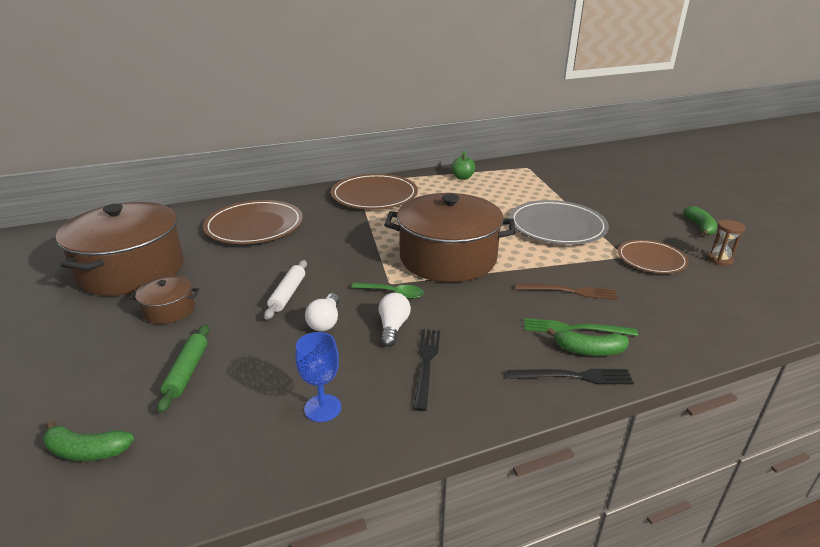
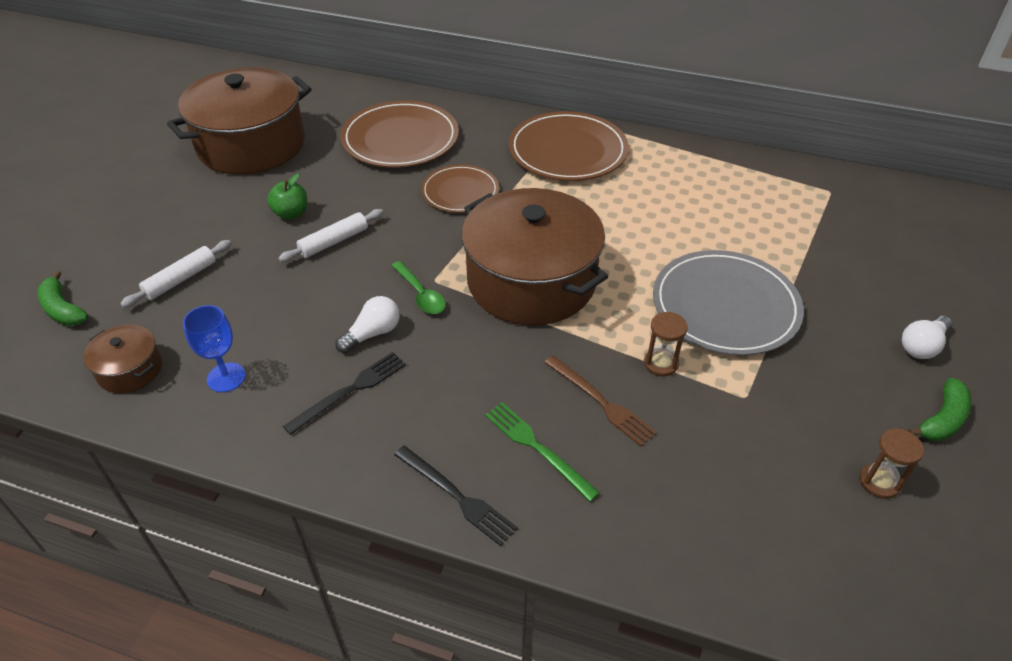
camera: 40 degrees right, 15 degrees up
(169, 310) = (232, 207): brown pot -> brown pot (130, 370)
(187, 372) = (181, 279): green rolling pin -> white rolling pin
(325, 322) = (327, 292): white light bulb -> white light bulb (922, 346)
(462, 177) = (712, 169): green apple -> green apple (291, 213)
(568, 261) = (661, 363): none -> brown hourglass
(589, 350) = (514, 481): green banana -> none
(651, 259) = (776, 423): brown plate -> brown plate (460, 192)

